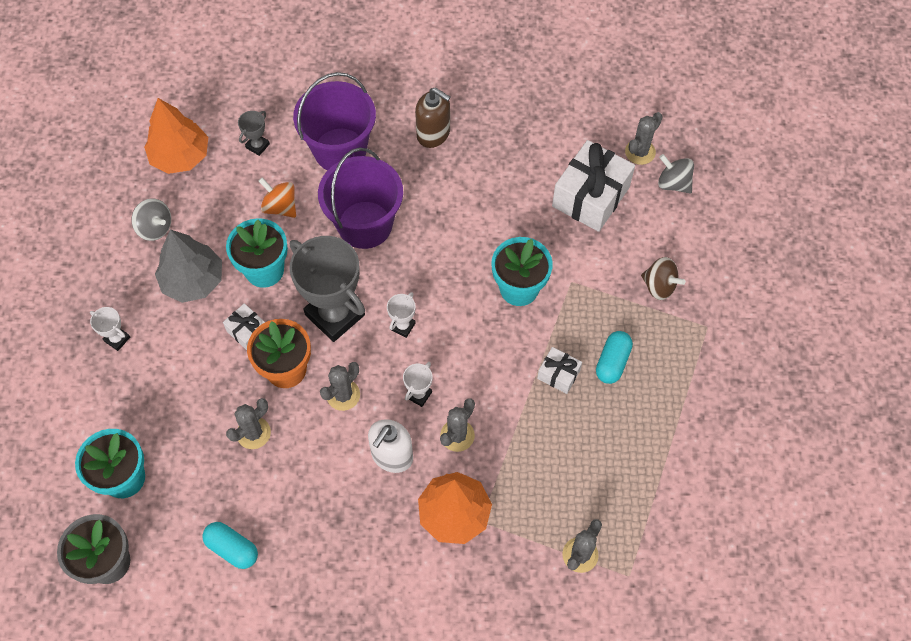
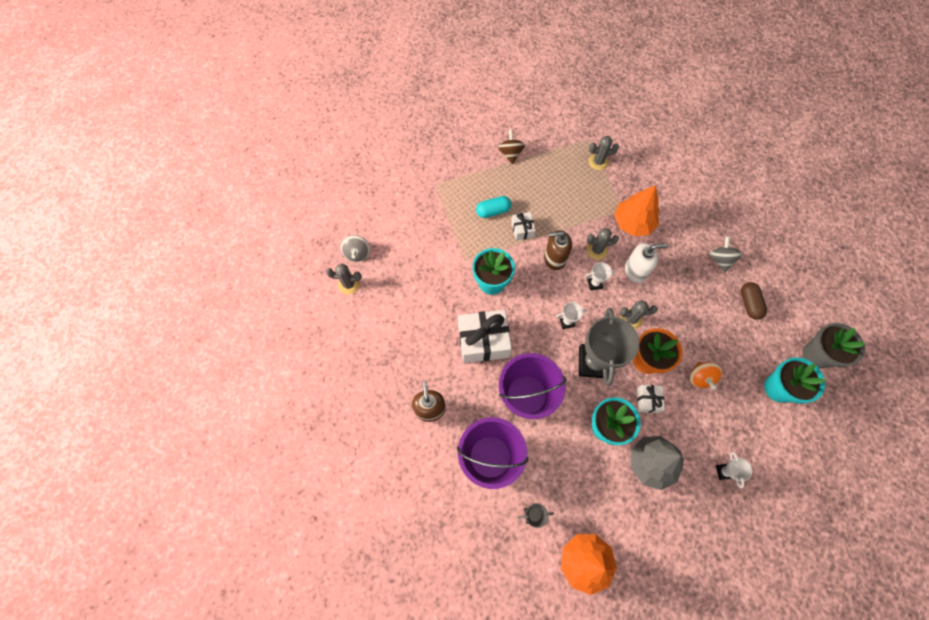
camera: 130 degrees left, 5 degrees up
(155, 228) = (644, 523): grey spinning top -> grey spinning top (720, 259)
(232, 548) = (749, 303): turquoise capsule -> brown capsule
(253, 433) = (692, 345): grey cactus -> none
(280, 207) = (560, 457): orange spinning top -> orange spinning top (700, 377)
(489, 378) = (554, 258): none -> brown soap dispenser
(591, 197) = (401, 288): white gift -> white gift (483, 341)
(659, 286) = (430, 219): brown spinning top -> brown spinning top (510, 153)

